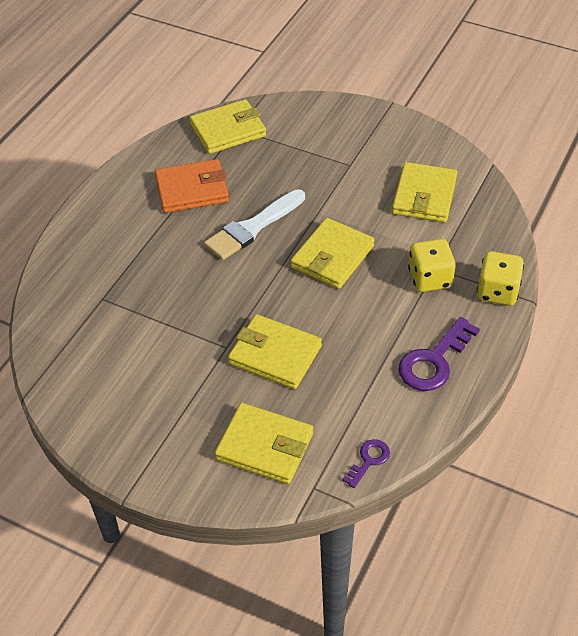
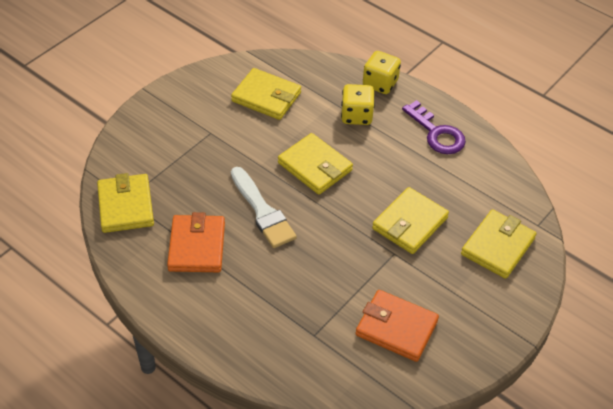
camera: 80 degrees left, 0 degrees up
(123, 364) = (396, 328): none -> orange wallet
(369, 460) = (519, 189): purple key -> none

